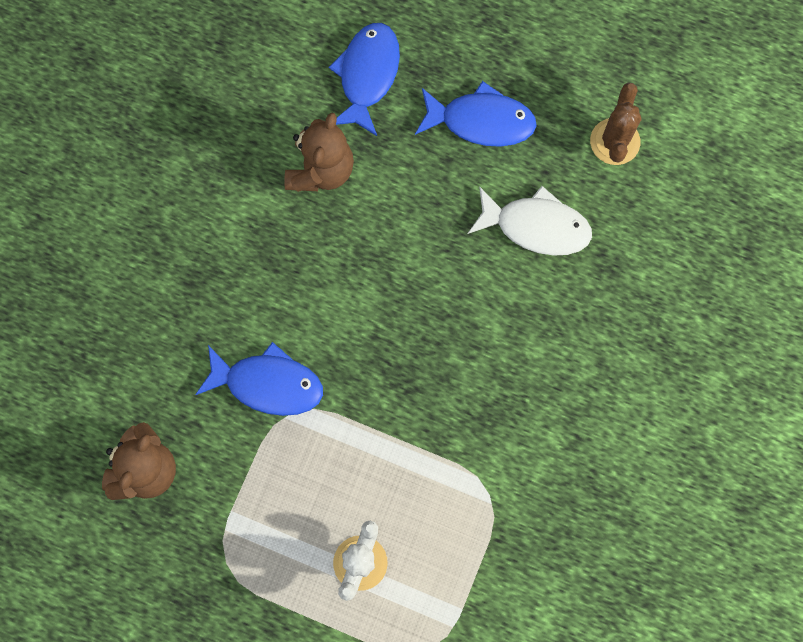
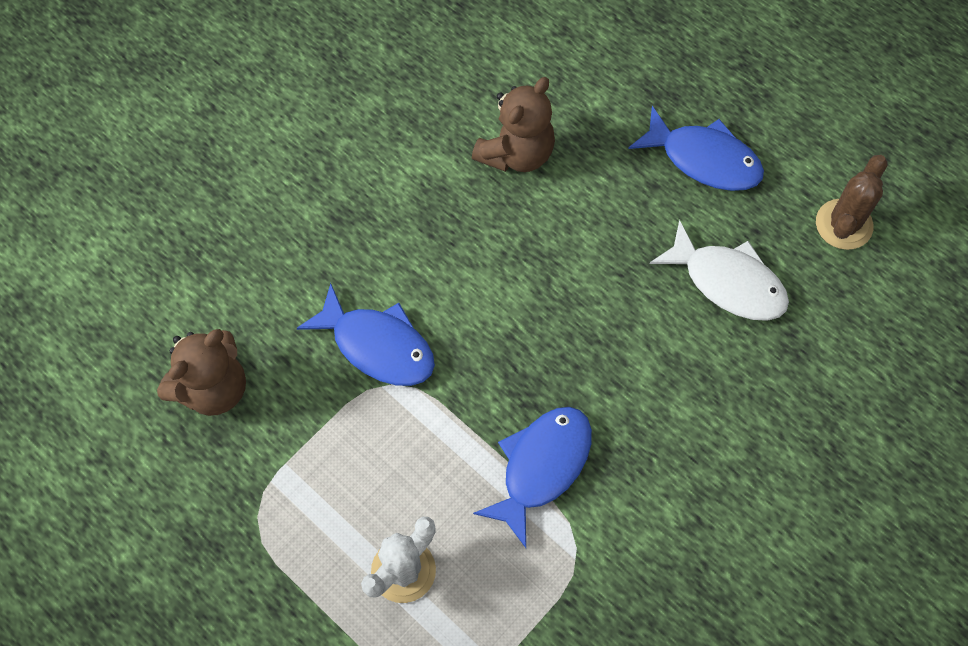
camera: 20 degrees right, 10 degrees down
(367, 75) = (599, 79): blue fish -> blue fish (541, 467)

